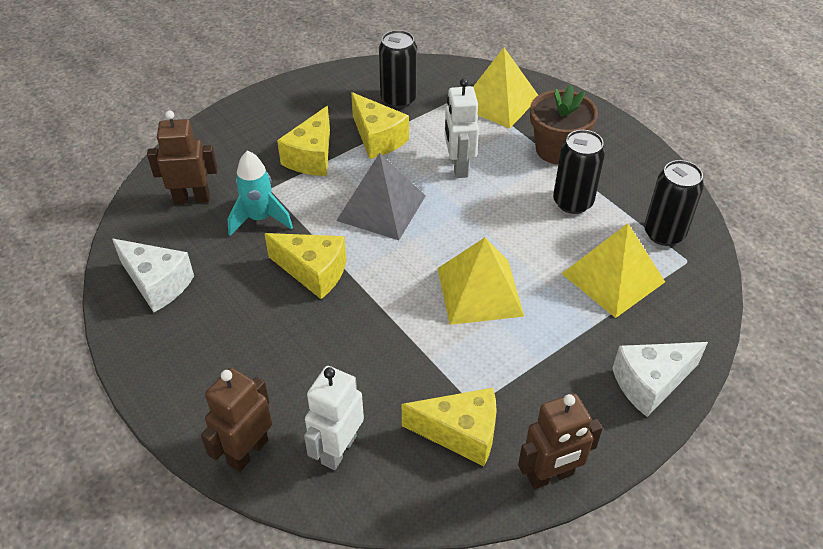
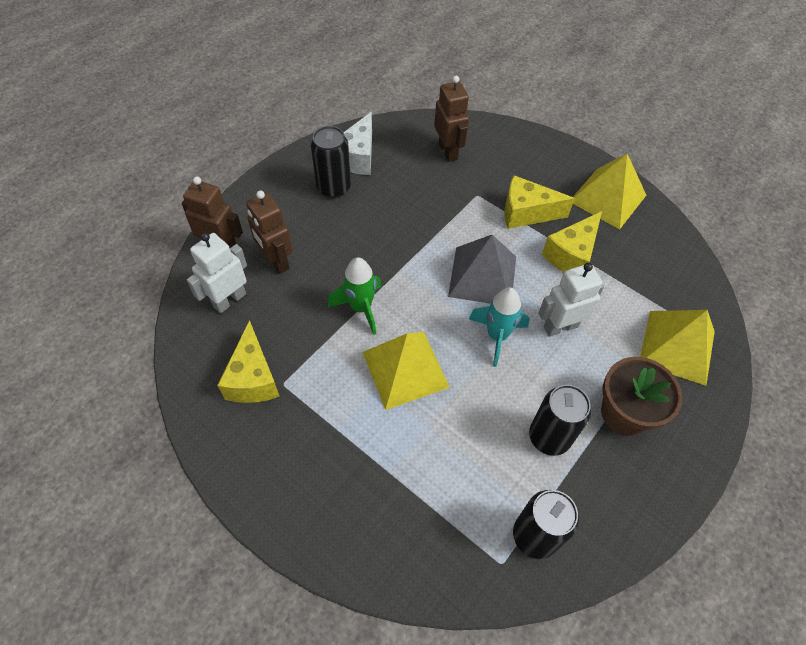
camera: 75 degrees right, 10 degrees up
(260, 219) = (441, 197): turquoise rocket -> turquoise rocket (497, 336)
(313, 272) = (394, 245): yellow cheese -> none
(338, 449) = (229, 300): white robot -> white robot turned 60 degrees counterclockwise
(391, 316) = (361, 308): none -> green rocket
(398, 99) = (635, 260): black can -> black can (334, 187)
(550, 476) = (221, 451): brown robot -> brown robot (276, 261)
(612, 277) = (454, 485): yellow pyramid -> yellow pyramid (607, 198)
(650, 383) = (329, 530): white cheese -> none

